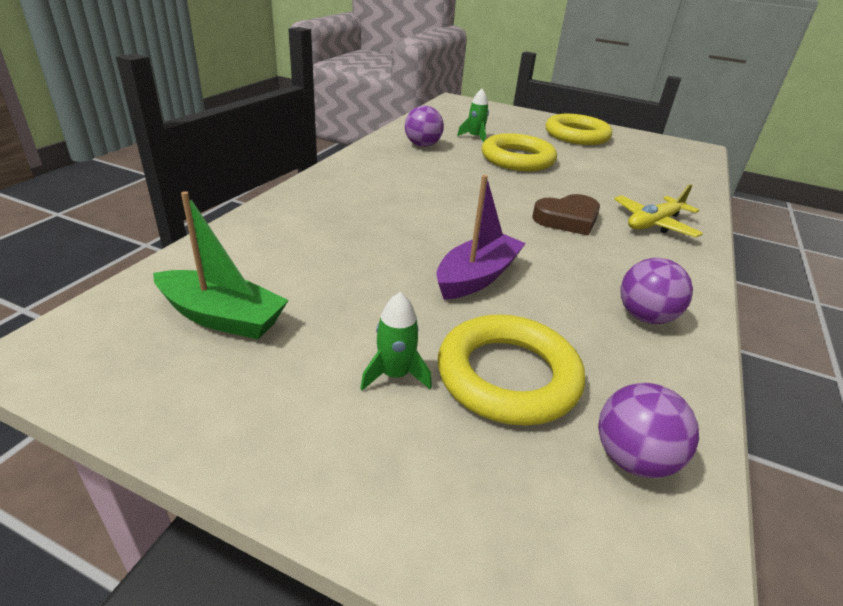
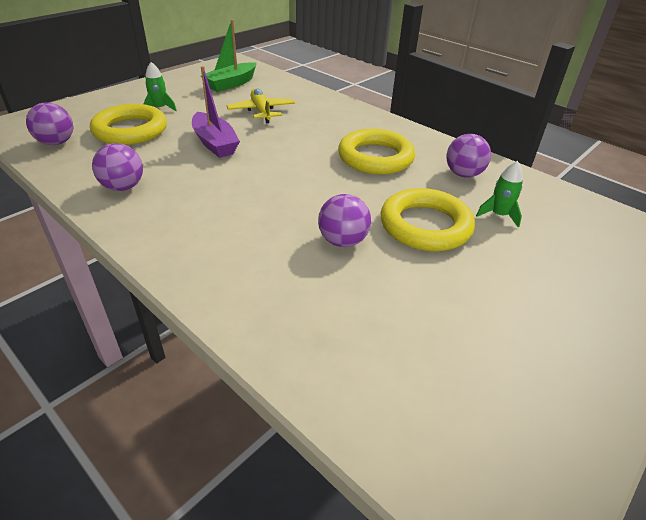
camera: 110 degrees right, 5 degrees up
(567, 219) = (268, 206): brown heart -> none
(573, 185) = (342, 241): none -> purple ball
(576, 135) = (541, 326): yellow ring -> yellow ring (375, 157)
(654, 223) = (231, 260): yellow plane -> yellow plane (261, 111)

